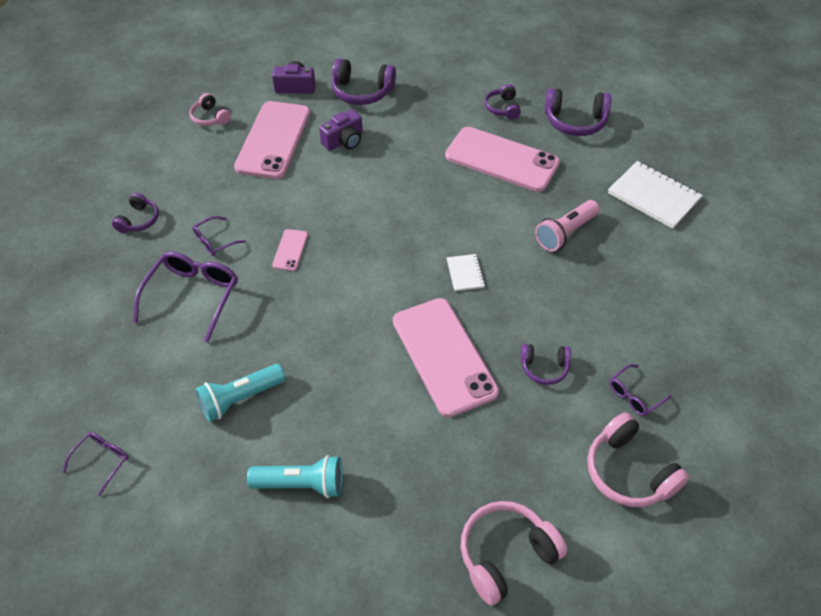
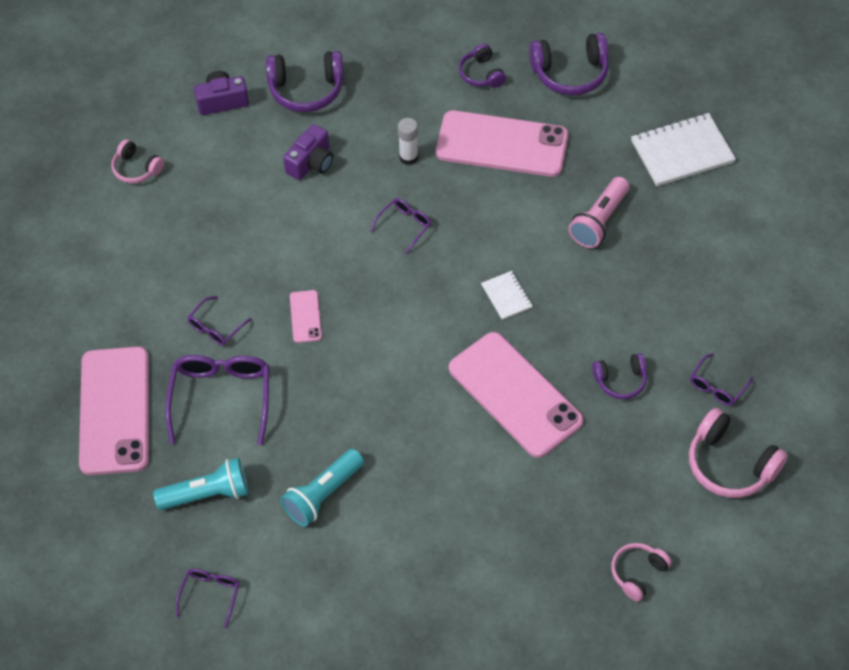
camera: 15 degrees left, 5 degrees up
(139, 220) = (116, 323): purple headphones -> none
(273, 140) = (226, 181): pink phone -> pink phone (114, 410)
(301, 484) = (421, 562): turquoise flashlight -> turquoise flashlight (207, 494)
(399, 201) = (404, 226): none -> purple glasses
(422, 153) = (408, 157): none -> white glue stick
(506, 554) = (637, 573): pink headphones -> pink headphones, size x0.60
(653, 196) = (682, 151): white notebook -> white notebook turned 45 degrees counterclockwise

